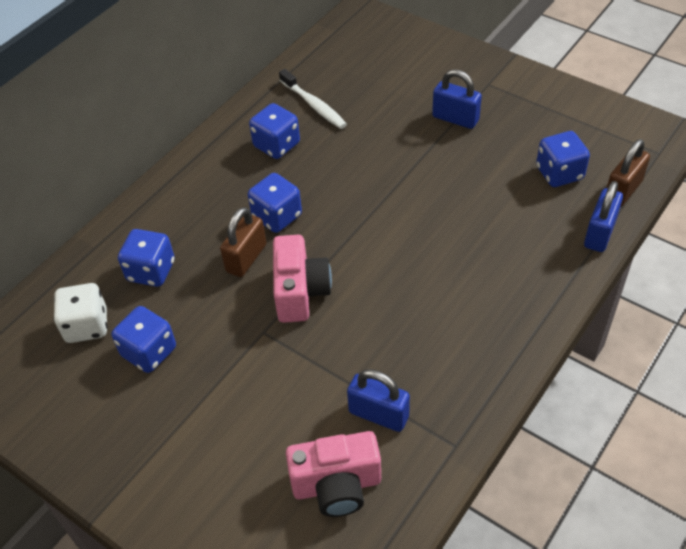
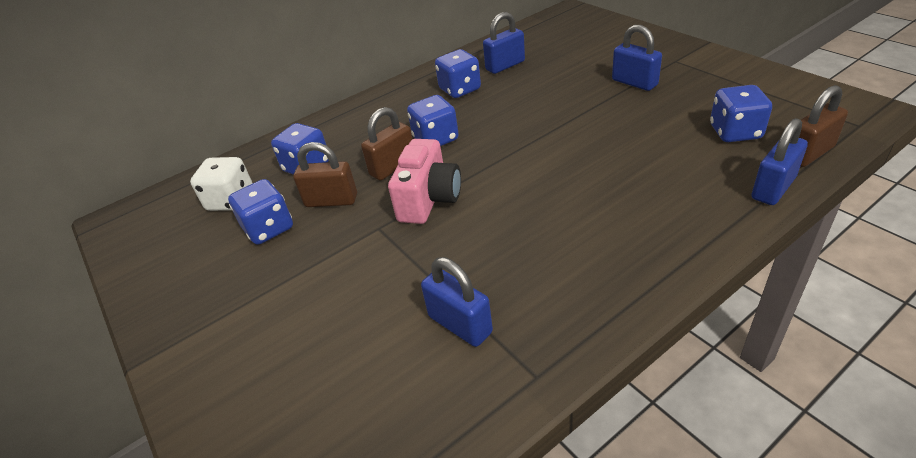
camera: 20 degrees right, 10 degrees down
(200, 309) = (331, 201): none -> brown padlock
(314, 105) = (505, 65): white toothbrush -> blue padlock
(337, 485) = (382, 390): pink camera -> none

